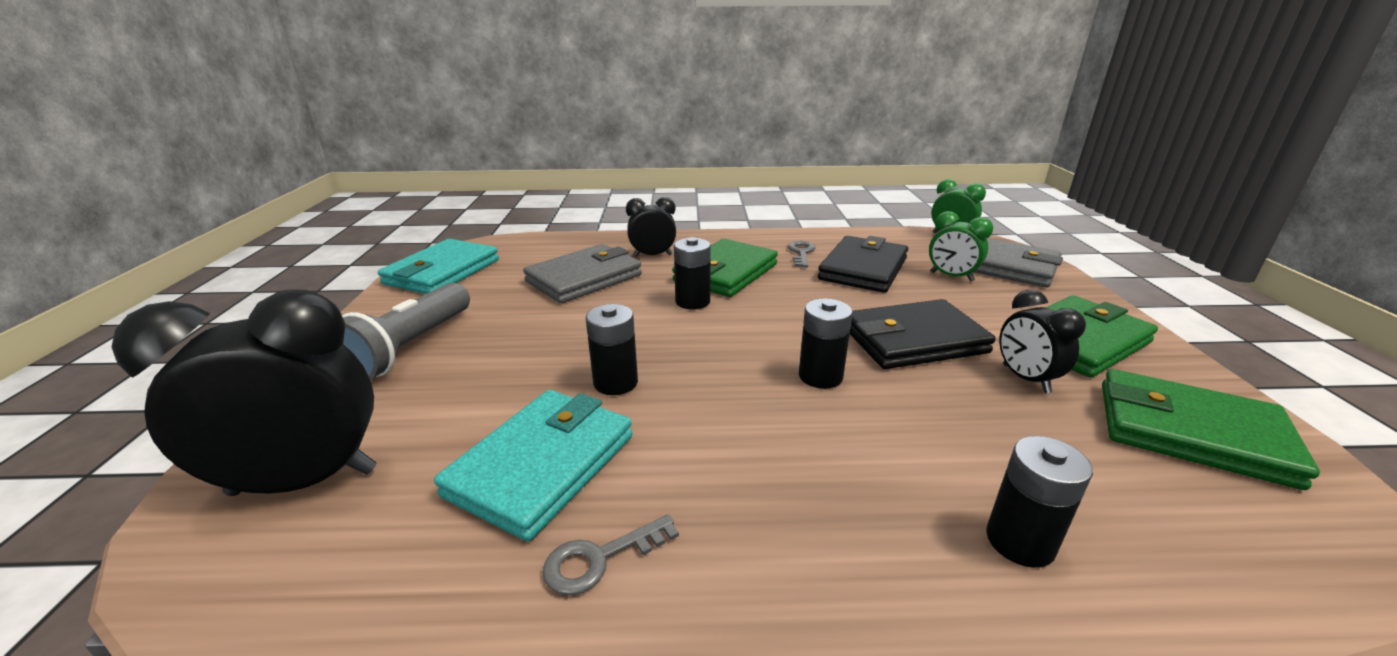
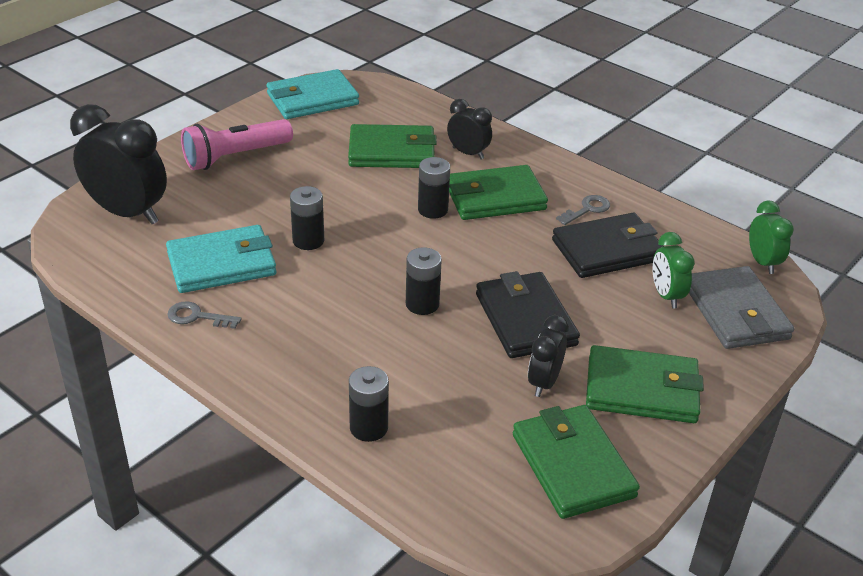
camera: 40 degrees right, 10 degrees up
(410, 348) = (235, 157): grey flashlight -> pink flashlight
(584, 278) = (392, 152): grey wallet -> green wallet
(913, 340) = (525, 319): black wallet -> black wallet turned 45 degrees clockwise

